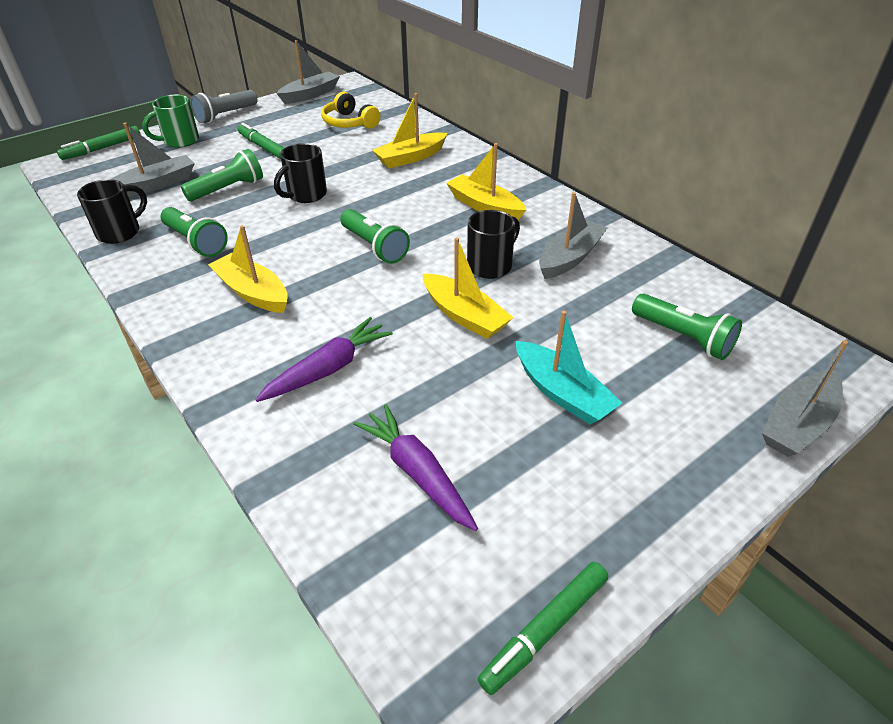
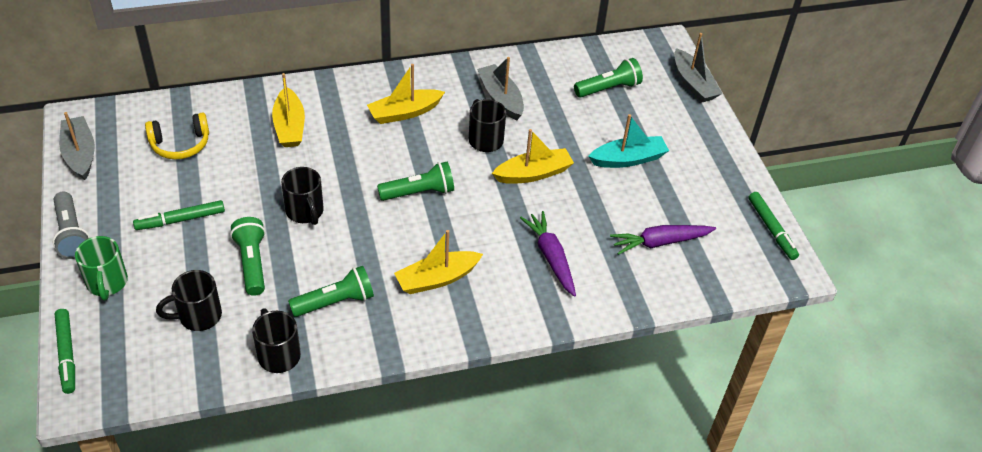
camera: 70 degrees left, 5 degrees up
(156, 184) = (198, 316): grey boat -> black mug

